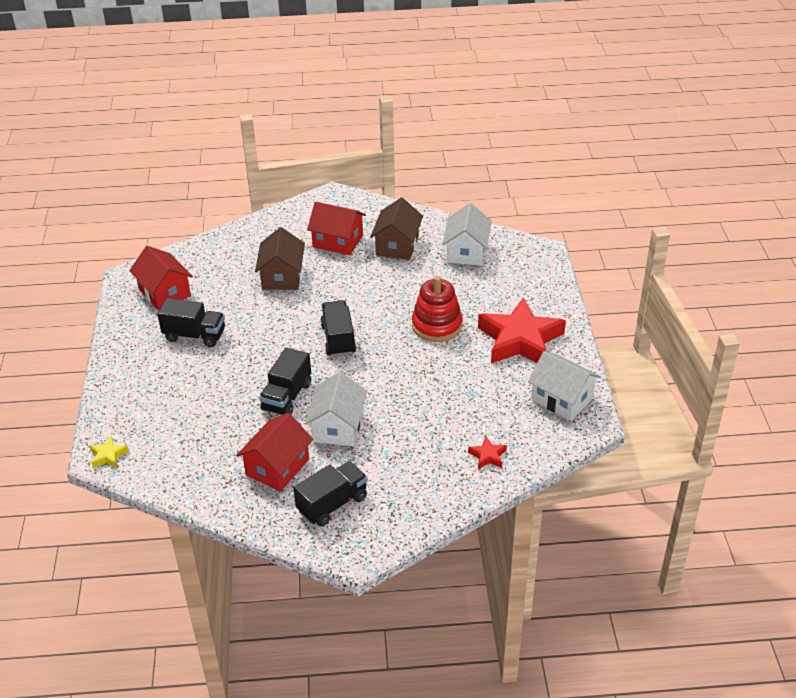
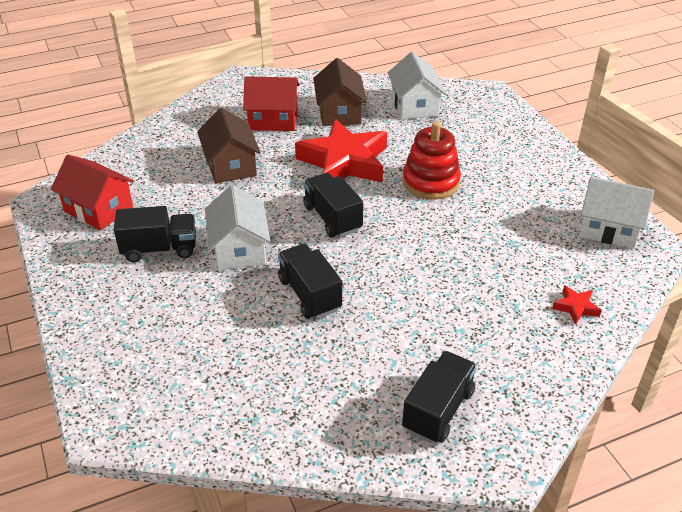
camera: 20 degrees left, 0 degrees up
(108, 455) = (116, 423): yellow star -> none
(277, 467) = (345, 381): red house -> none
(287, 397) = (309, 294): black truck -> black truck turned 150 degrees clockwise
(338, 427) = (389, 315): white house -> white house (239, 249)
(520, 340) = (525, 179): red star -> red star (344, 162)

